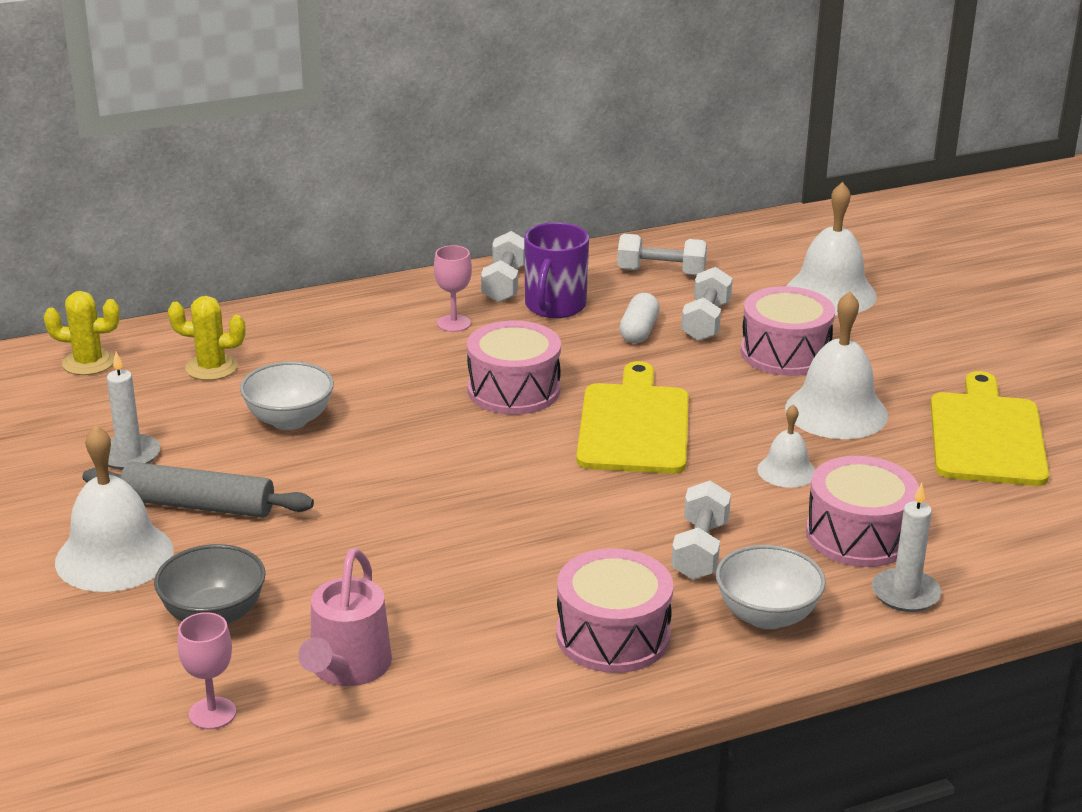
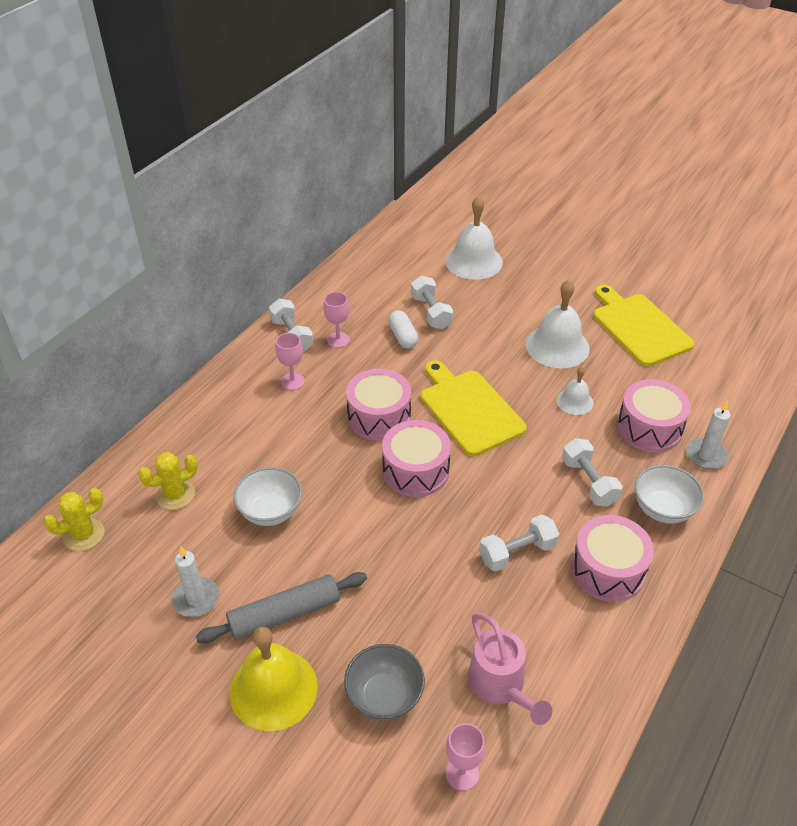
camera: 35 degrees left, 15 degrees up
(114, 556) = (273, 689): white bell -> yellow bell
(554, 306) = (338, 340): purple mug -> pink goblet
(661, 272) = (371, 285): white dumbbell -> white dumbbell (517, 552)
(785, 353) = (493, 316): pink drum -> pink drum (415, 470)

